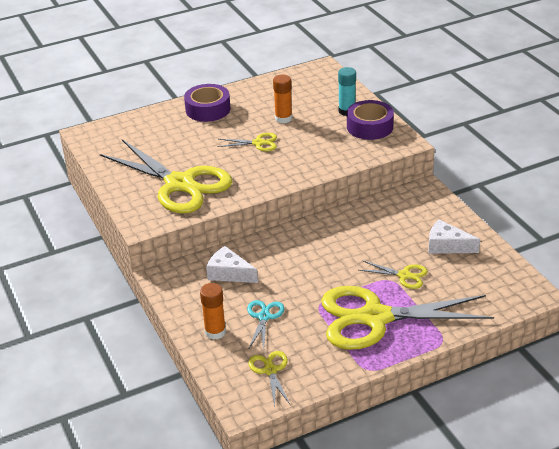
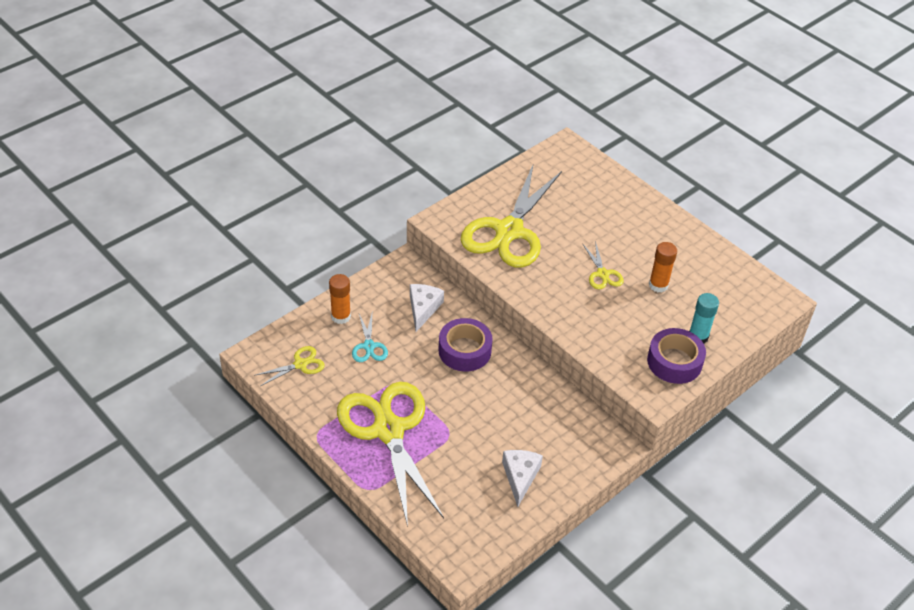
camera: 70 degrees right, 10 degrees up
(208, 109) = (649, 222): purple tape -> purple tape (464, 350)
(264, 317) = (369, 346): turquoise scissors -> turquoise scissors turned 90 degrees clockwise
(404, 275) = (459, 445): yellow scissors -> none

